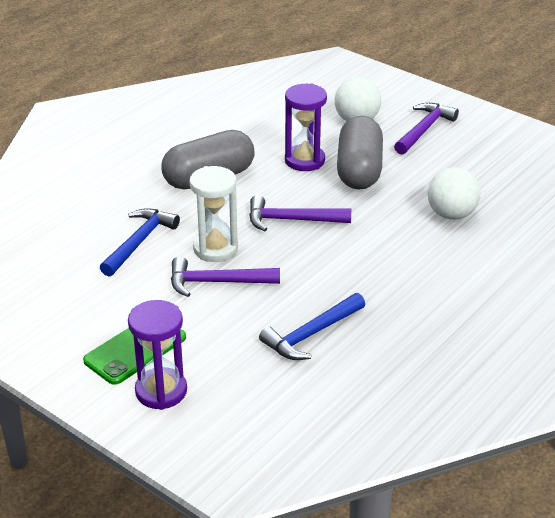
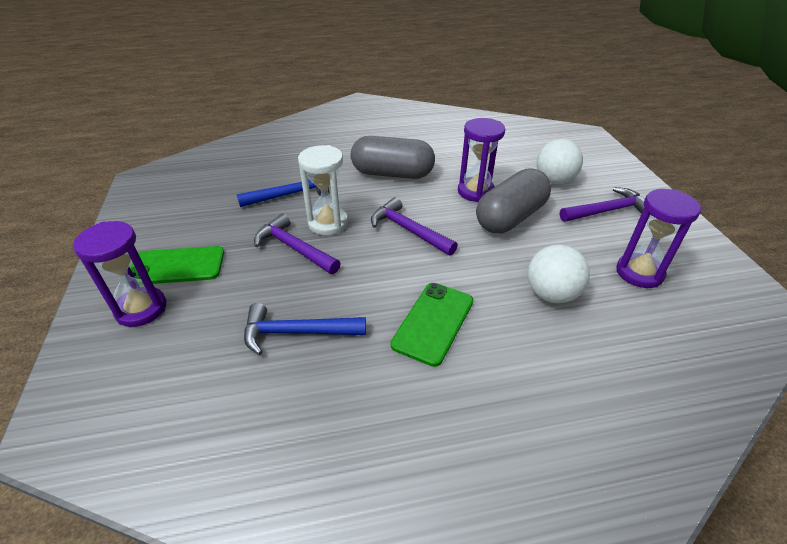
camera: 40 degrees right, 5 degrees up
(396, 275) = (433, 322): none -> green phone
(491, 169) = (639, 273): none -> purple hourglass

